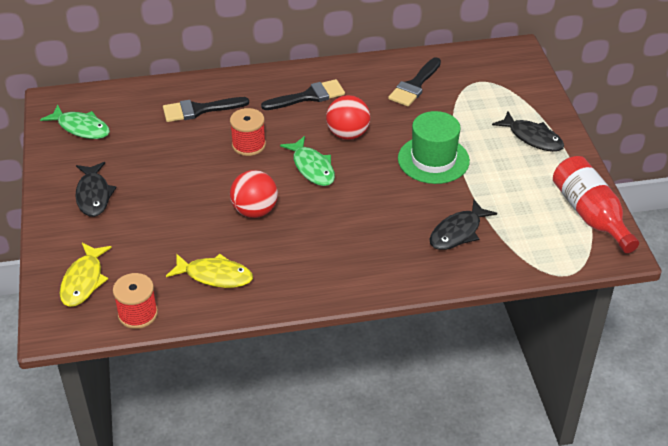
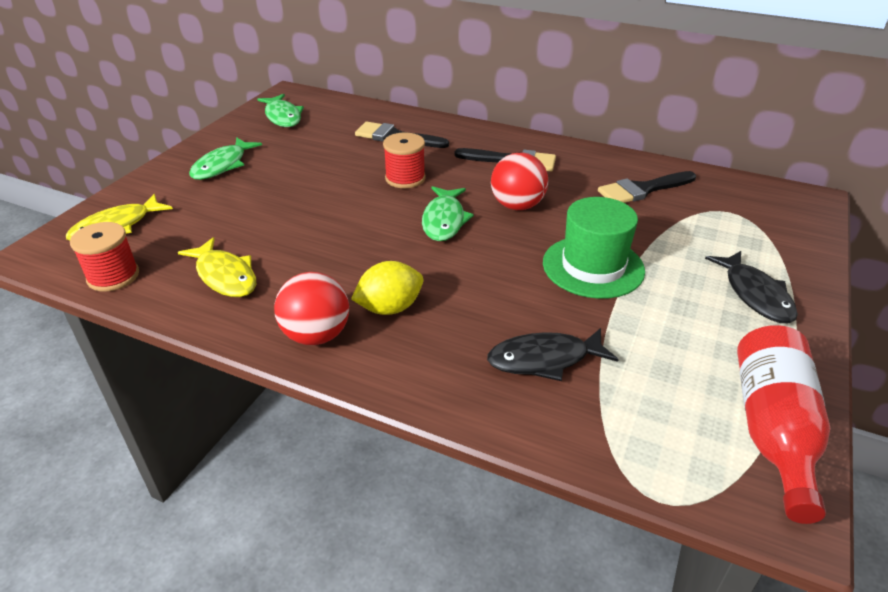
camera: 35 degrees right, 5 degrees down
(93, 195) = (222, 165): black fish -> green fish
(255, 211) = (339, 235): red ball -> red ball (316, 335)
(344, 244) = (390, 308): none -> yellow lemon

